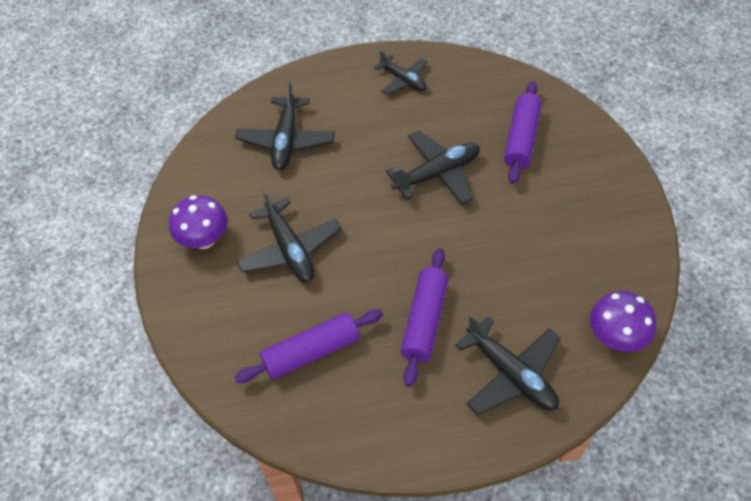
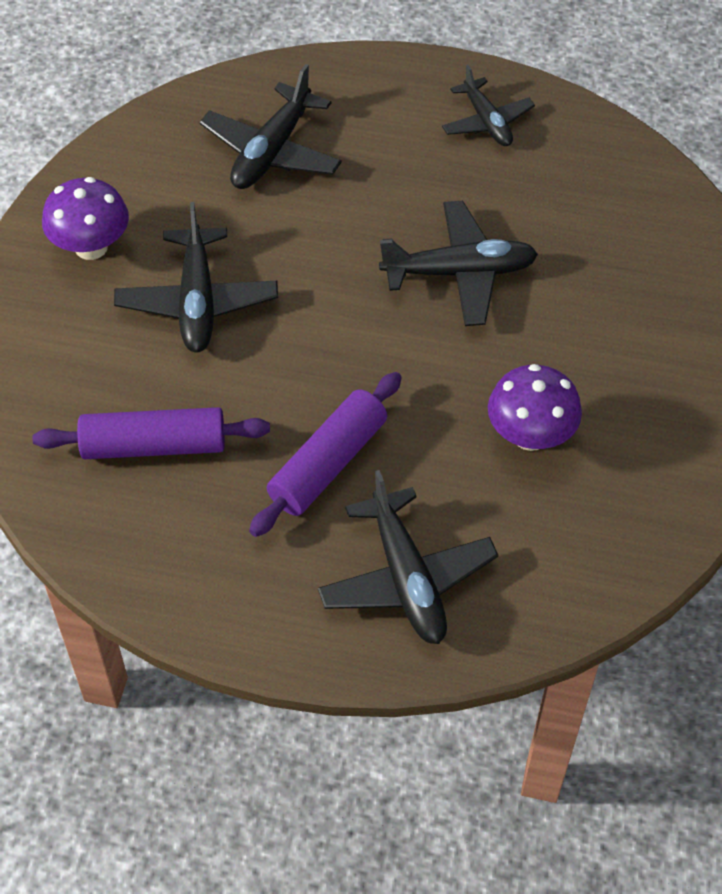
camera: 20 degrees right, 0 degrees up
(521, 139) = (613, 266): purple rolling pin -> none
(615, 337) = (584, 588): purple mushroom -> purple mushroom (530, 435)

